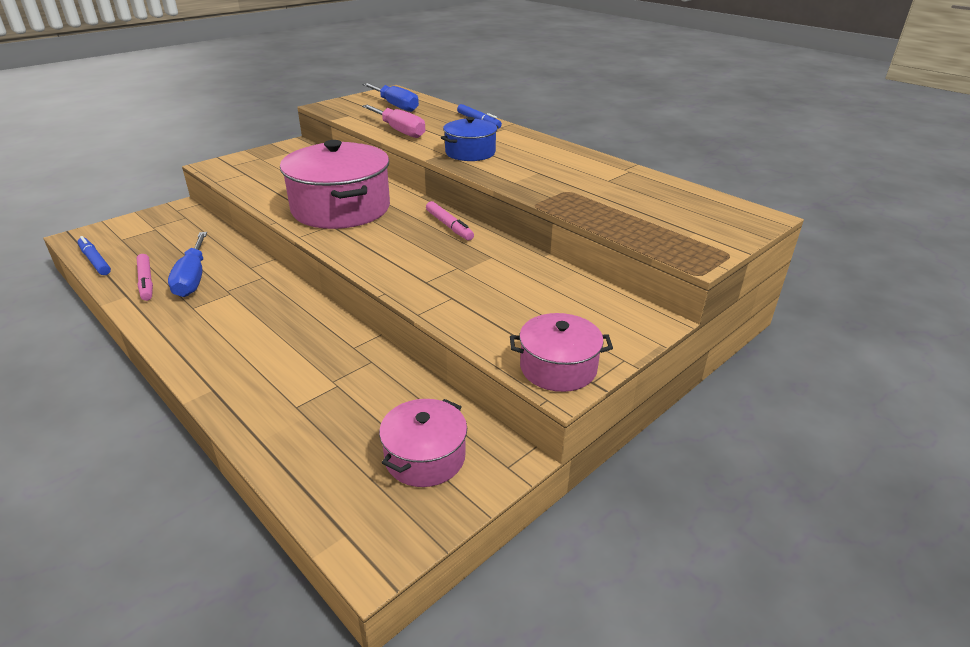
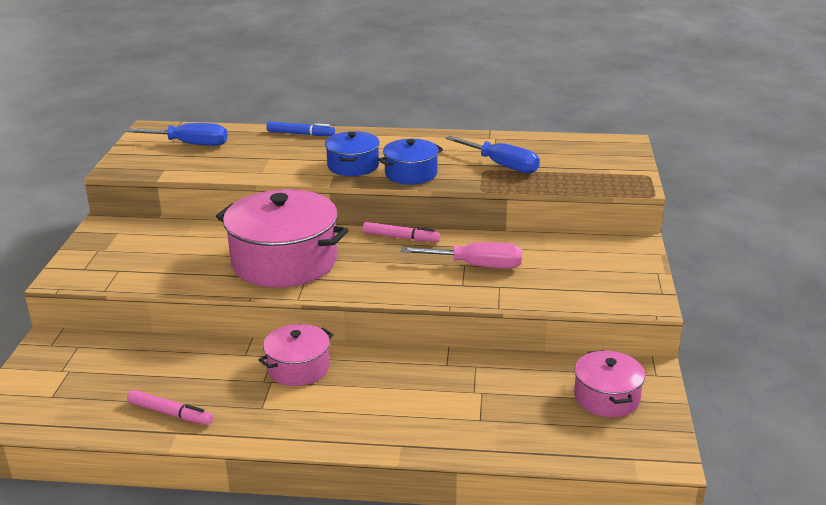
camera: 40 degrees left, 5 degrees down
(95, 261) = (70, 426): blue marker -> none
(192, 278) = (210, 388): blue screwdriver -> blue screwdriver (502, 165)
(399, 131) = (250, 168): pink screwdriver -> pink screwdriver (477, 266)
(501, 172) = (411, 174): none -> blue pot
(558, 368) = (633, 295): pink pot -> pink pot (298, 368)

